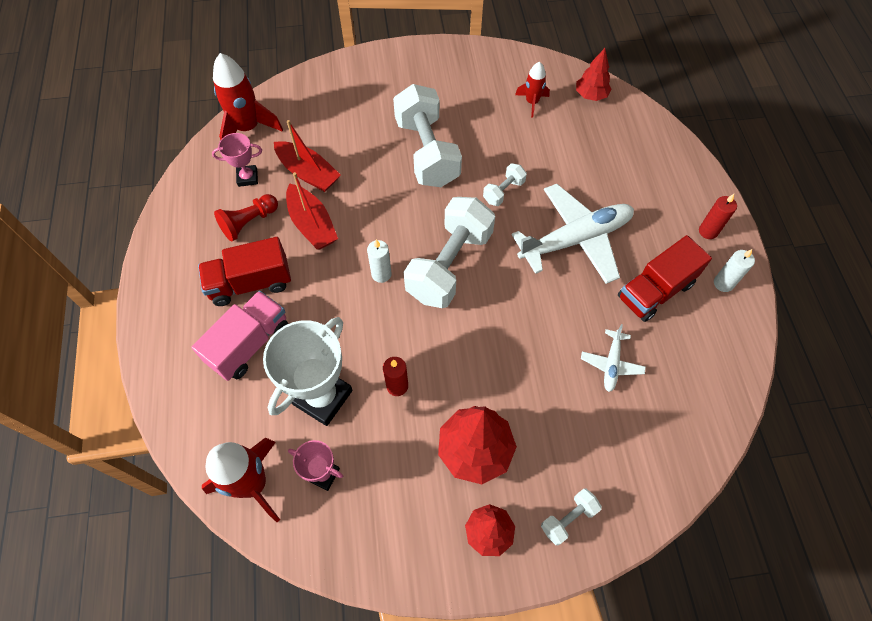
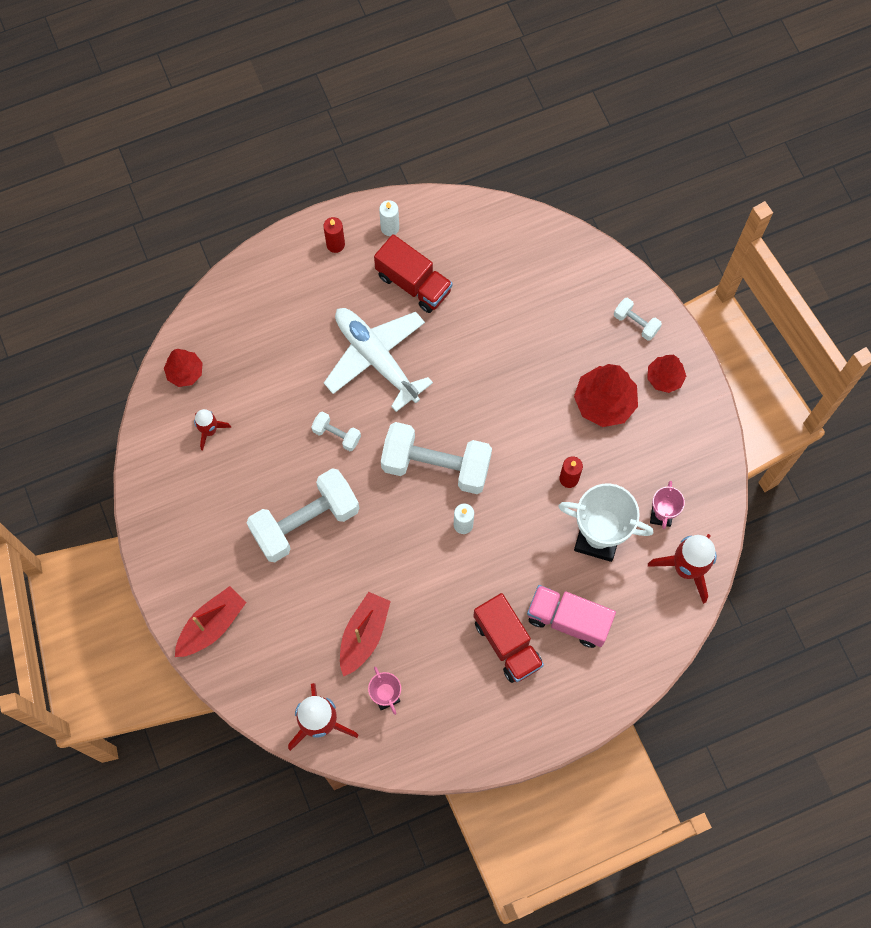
camera: 105 degrees left, 10 degrees up
(249, 222) = (440, 672): red pawn -> none
(312, 224) = (426, 608): red boat -> red boat (211, 625)
(611, 364) = (496, 310): white plane -> none

